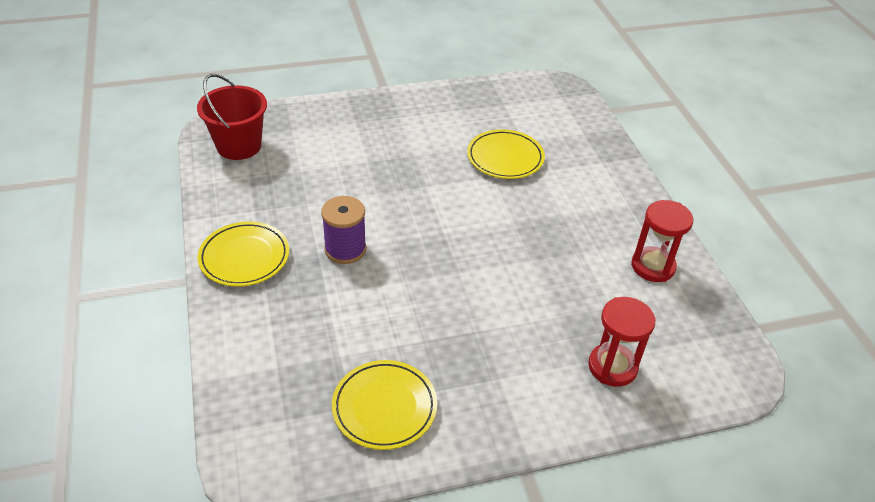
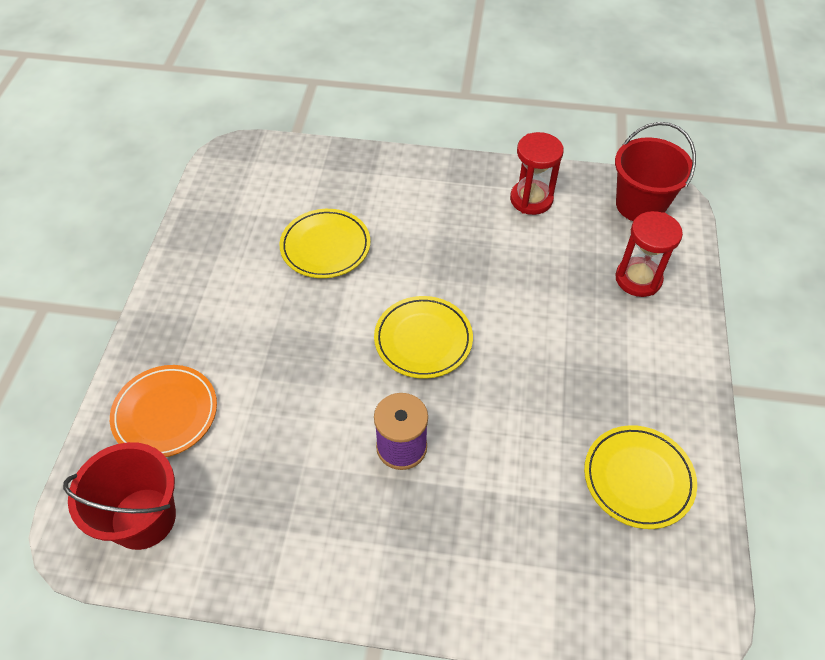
camera: 65 degrees left, 10 degrees up
(244, 257) = (368, 563): yellow plate -> yellow plate (423, 340)
(317, 129) = (165, 413): none -> orange plate
(713, 351) = (640, 205): none -> red bucket

